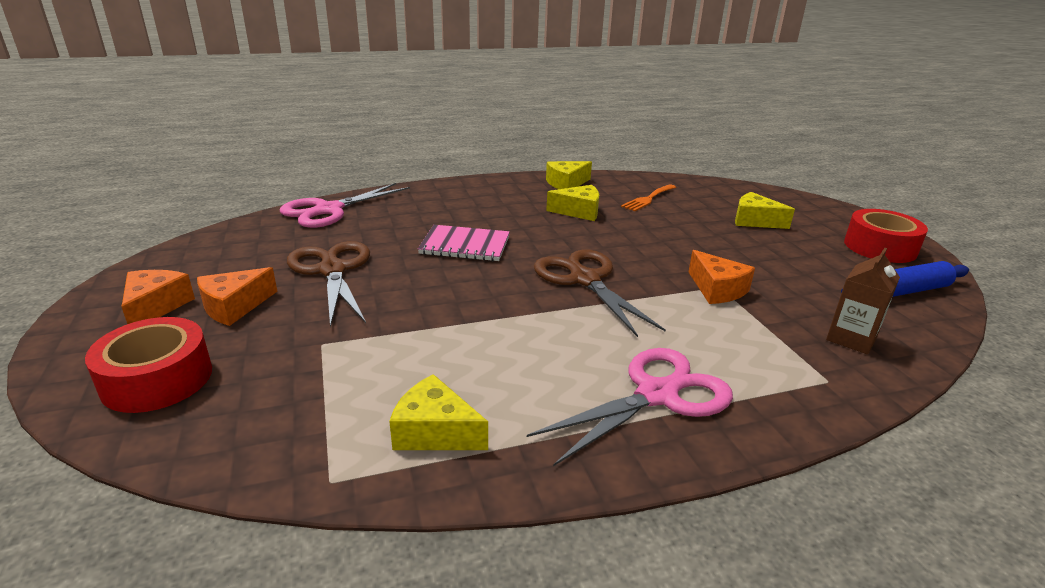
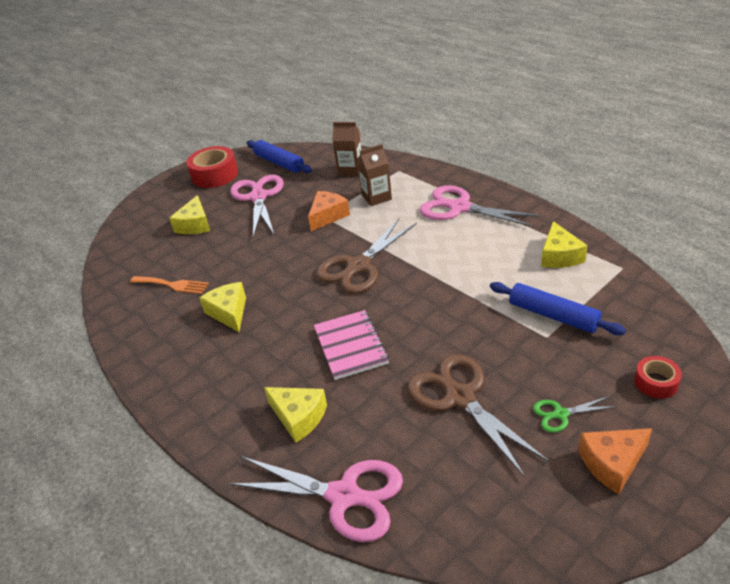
camera: 110 degrees left, 10 degrees up
(157, 379) = (656, 382): red tape -> red tape, size x0.55
(234, 306) = (560, 414): orange cheese -> green scissors
(332, 270) = (460, 397): brown scissors -> brown scissors turned 105 degrees clockwise
(341, 364) = (553, 316): none -> blue rolling pin
(566, 183) = (153, 347): yellow cheese -> yellow cheese (299, 417)
(744, 335) = (376, 197): none -> brown carton
(800, 260) = (258, 197): none -> pink scissors

